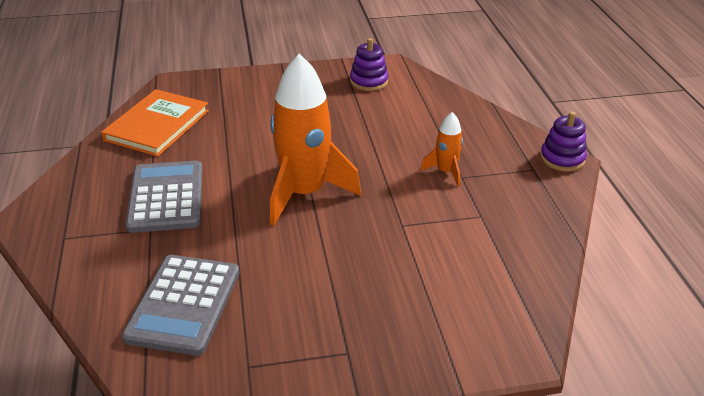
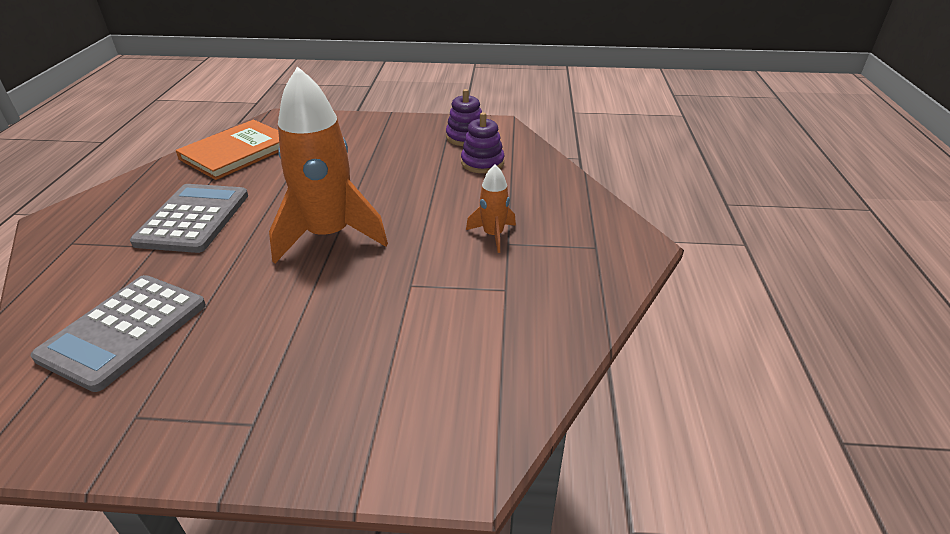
camera: 15 degrees right, 0 degrees up
(562, 159) = (636, 240): purple stacking toy -> purple stacking toy (482, 163)

